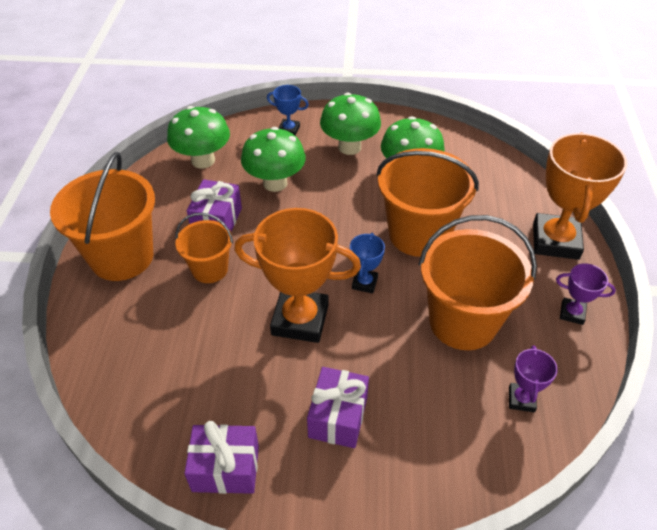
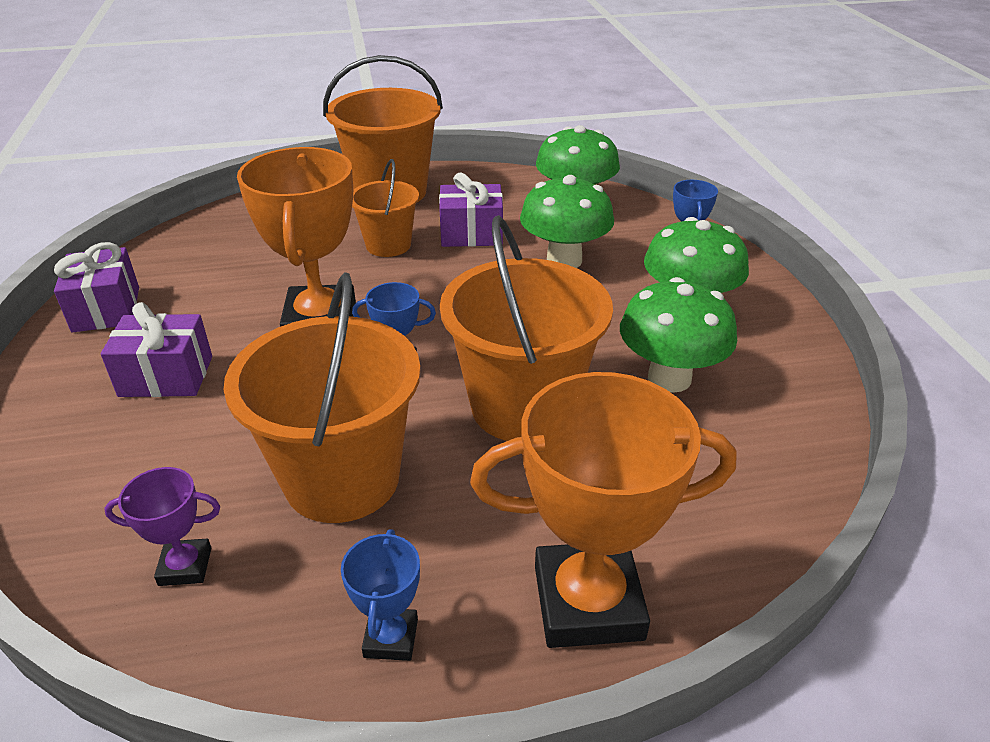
camera: 75 degrees right, 10 degrees down
(572, 313) = (391, 638): purple trophy -> blue trophy

